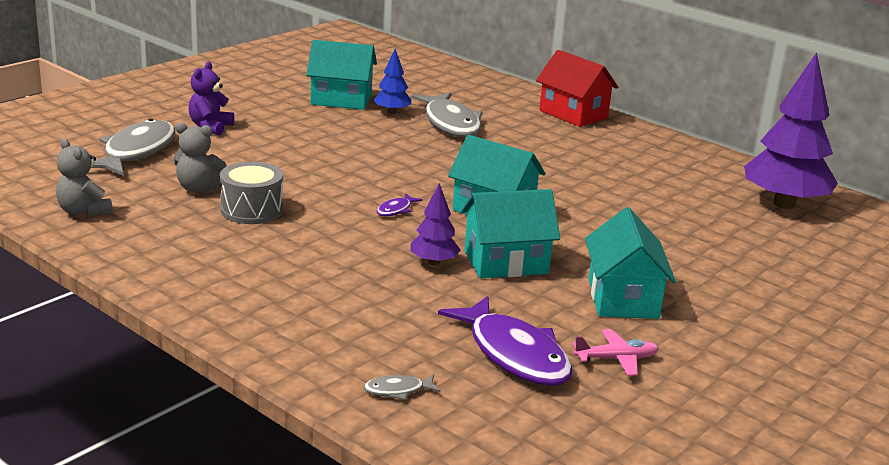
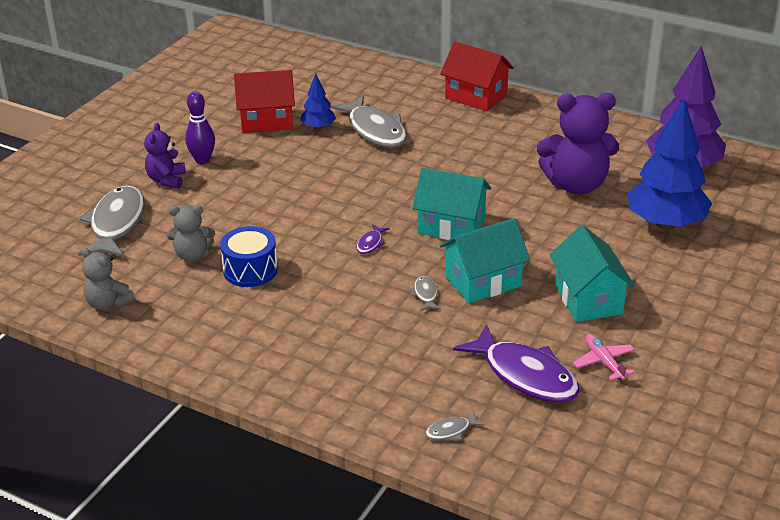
camera: 10 degrees left, 10 degrees up
(251, 210) = (250, 270): grey drum -> blue drum
(256, 118) = (202, 160): none -> purple bowling pin
(341, 99) = (267, 121): turquoise house -> red house
(434, 262) = (425, 294): purple tree -> grey fish
(616, 359) = (603, 362): pink plane -> pink plane turned 90 degrees counterclockwise
(653, 199) = (576, 185): none -> purple teddy bear
(744, 248) = (665, 224): none -> blue tree

